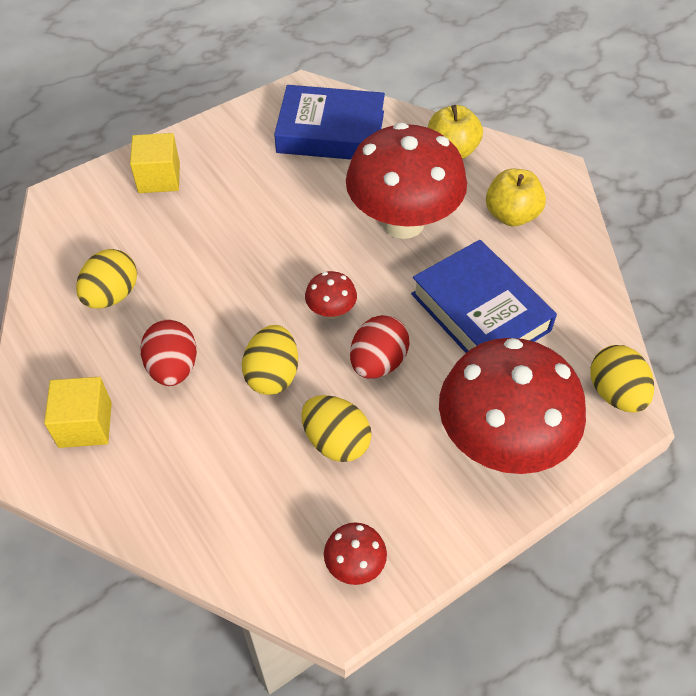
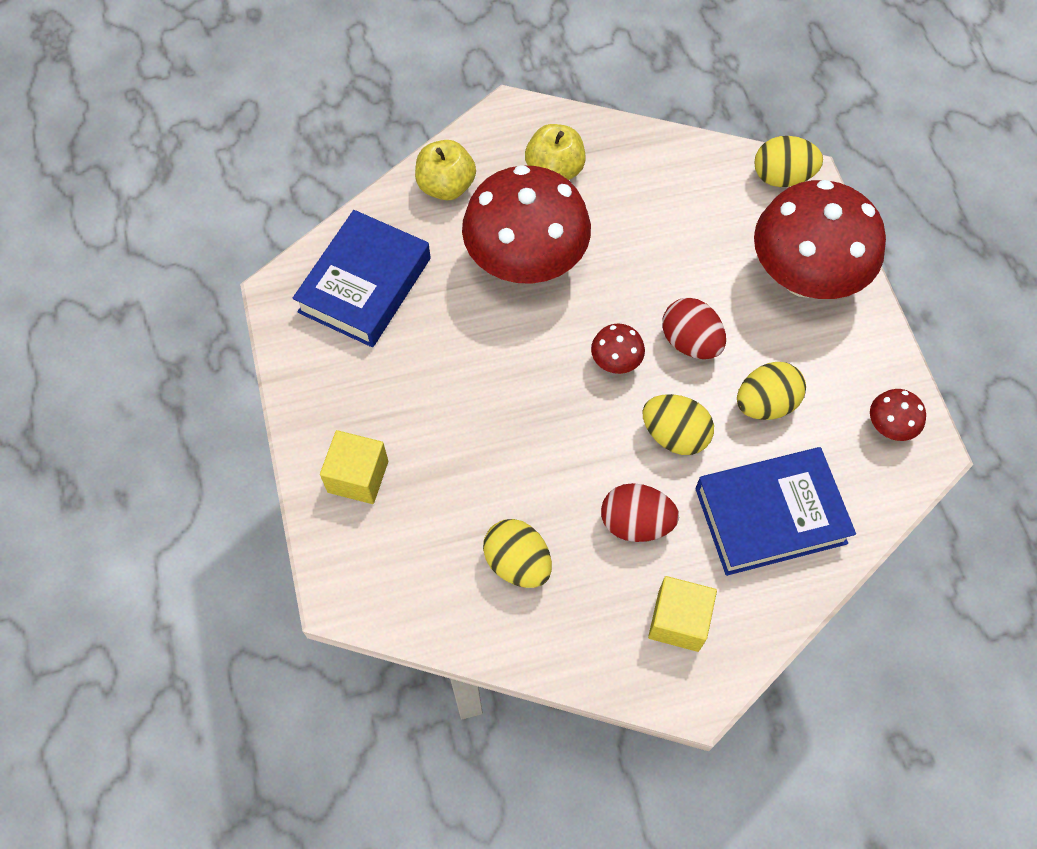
camera: 70 degrees left, 10 degrees up
(480, 312) = (662, 240): blue book -> blue book (770, 515)

